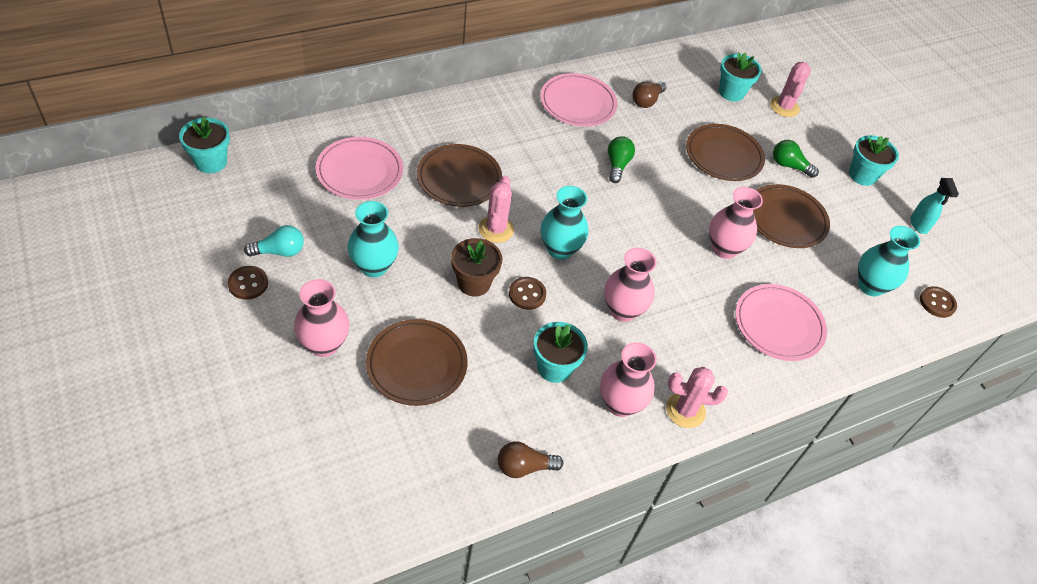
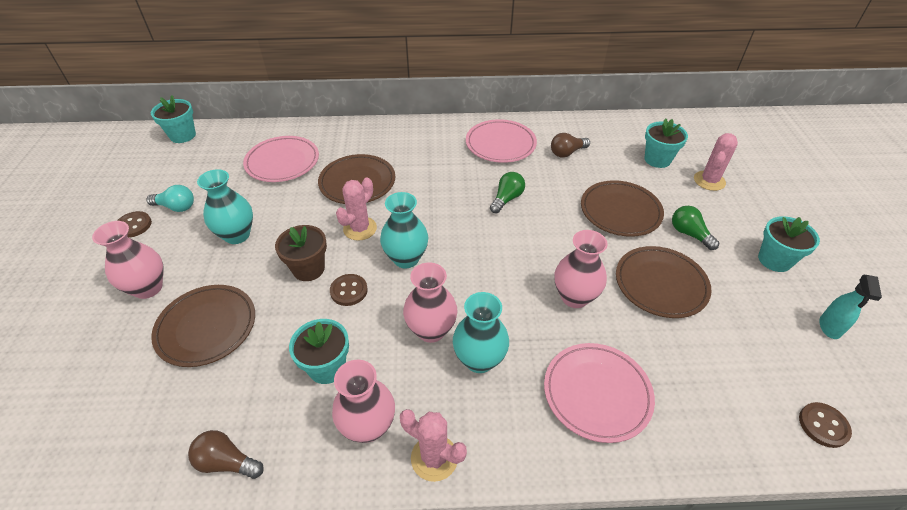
camera: 30 degrees right, 5 degrees down
(870, 286) = (736, 380): turquoise vase -> turquoise vase (479, 360)

